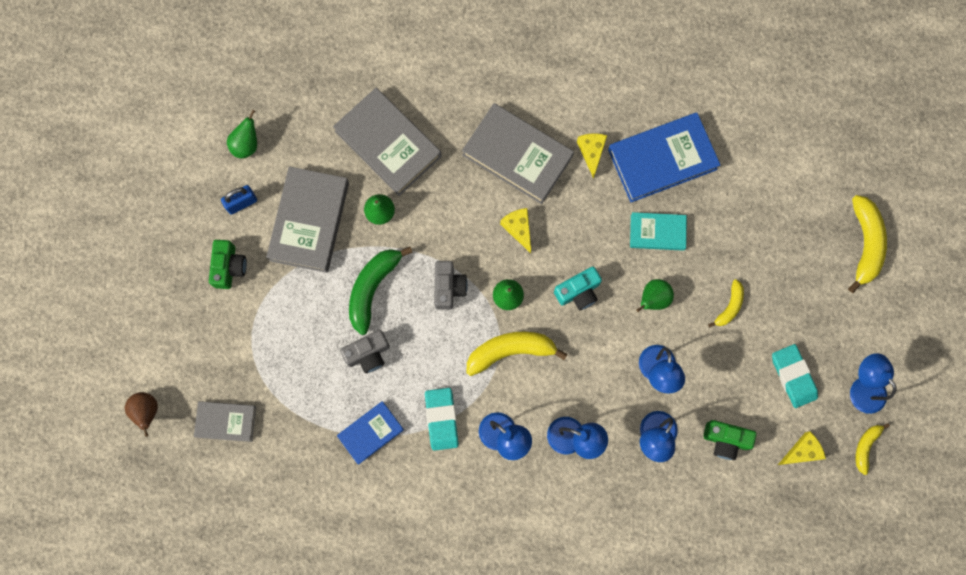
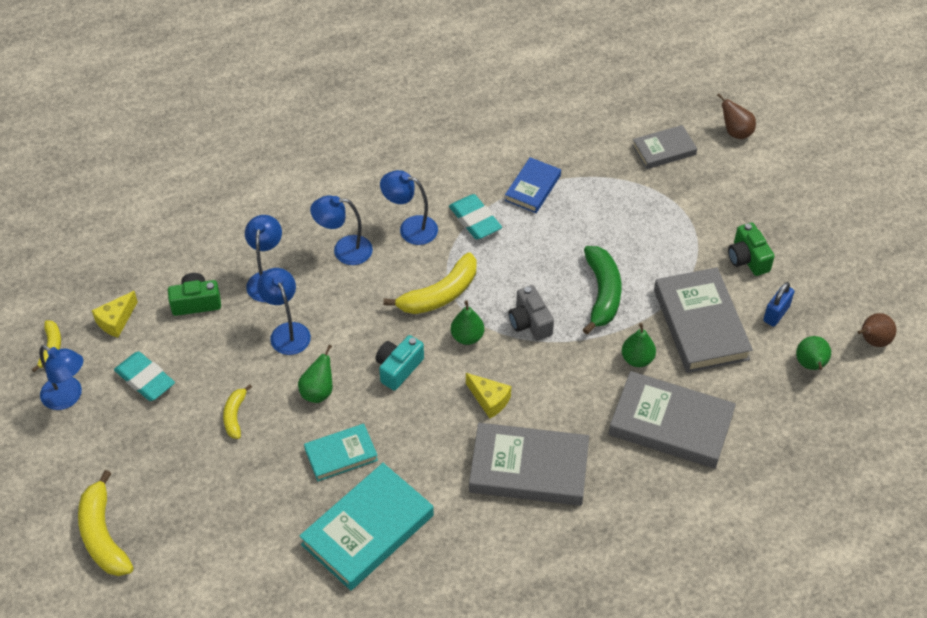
camera: 155 degrees right, 25 degrees down
(182, 143) = (872, 341): none -> brown pear
(368, 354) = (572, 242): grey camera -> none
(591, 152) = (450, 505): yellow cheese -> none
(662, 159) = (368, 530): blue book -> turquoise book

